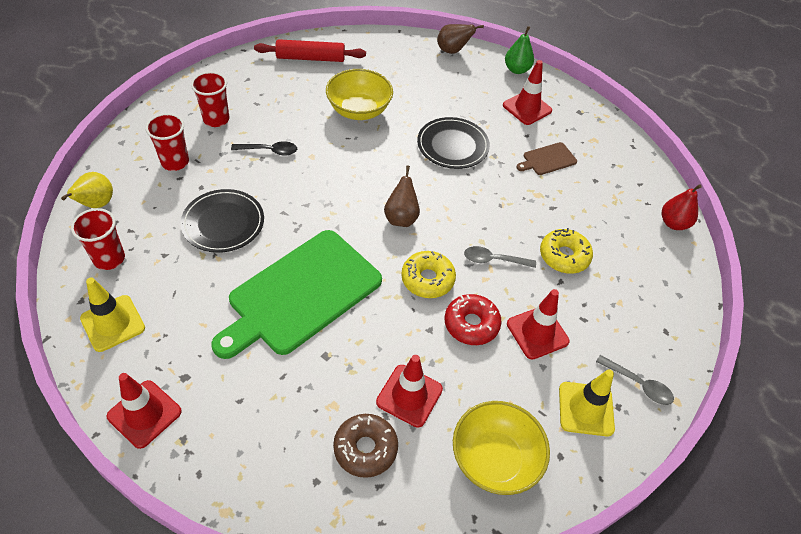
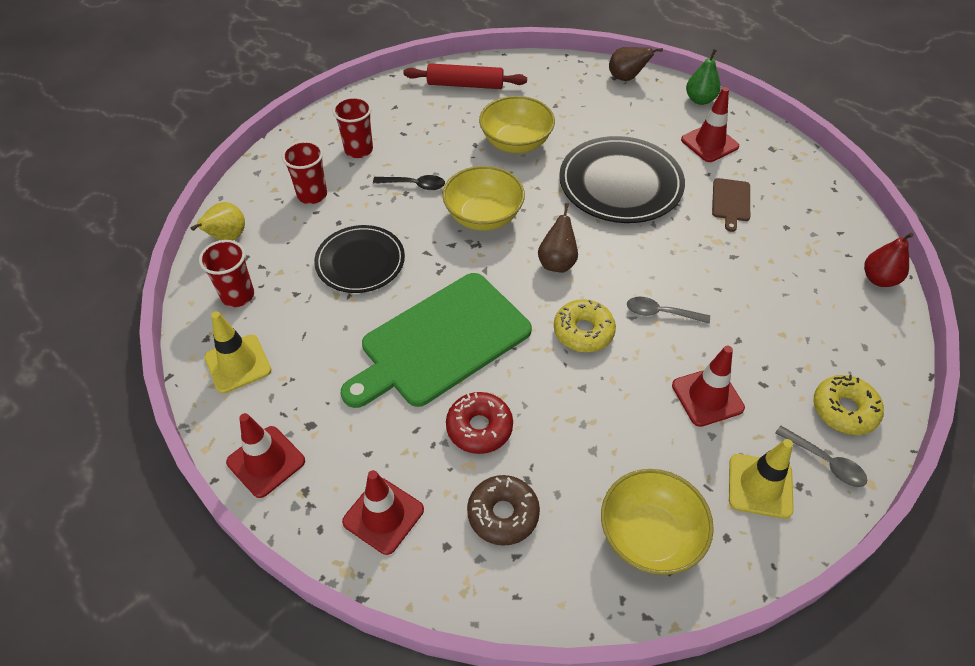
camera: 10 degrees right, 0 degrees up
(333, 178) = (483, 216): none -> yellow bowl
(409, 395) = (555, 459): red traffic cone -> red traffic cone (383, 515)
(452, 145) = (620, 184): black plate -> black plate, size x1.50
(471, 324) = (631, 383): red donut -> red donut (479, 428)
(547, 159) = (731, 202): brown cutting board -> brown cutting board turned 60 degrees counterclockwise
(564, 256) = (744, 312): yellow donut -> yellow donut (844, 410)

